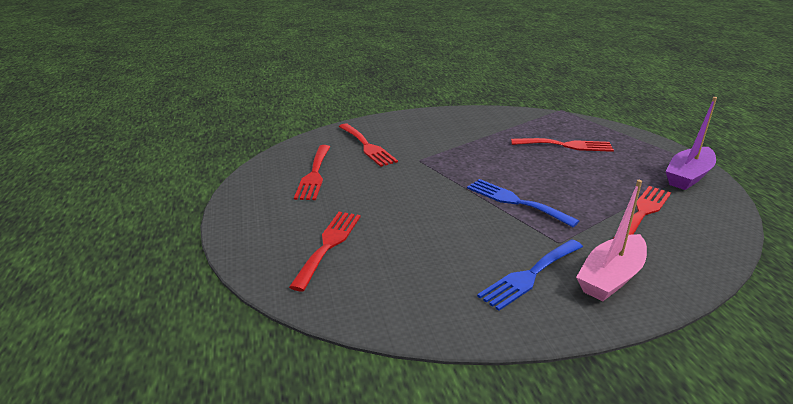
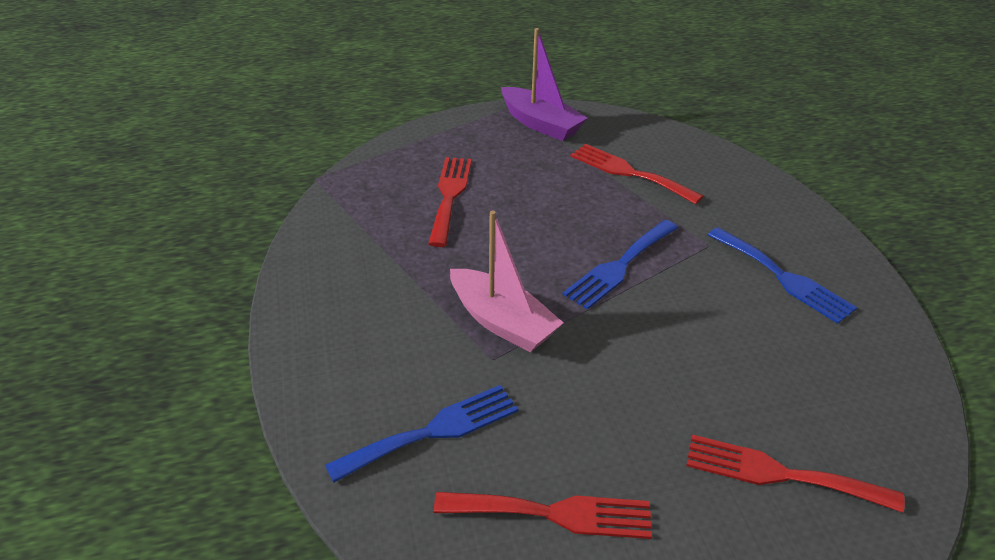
camera: 90 degrees left, 10 degrees up
(367, 146) = (433, 431): red fork -> blue fork
(611, 277) = (766, 221): pink boat -> pink boat (502, 322)

